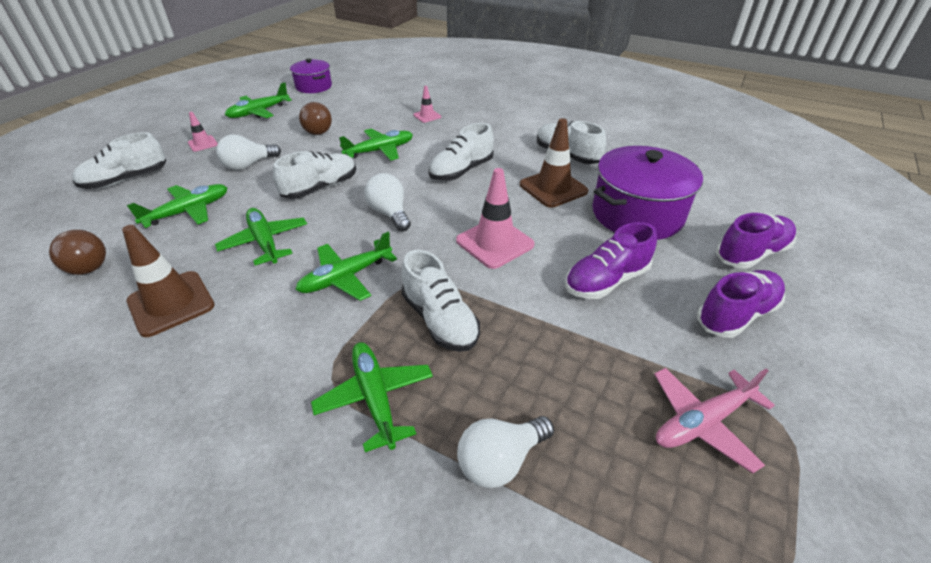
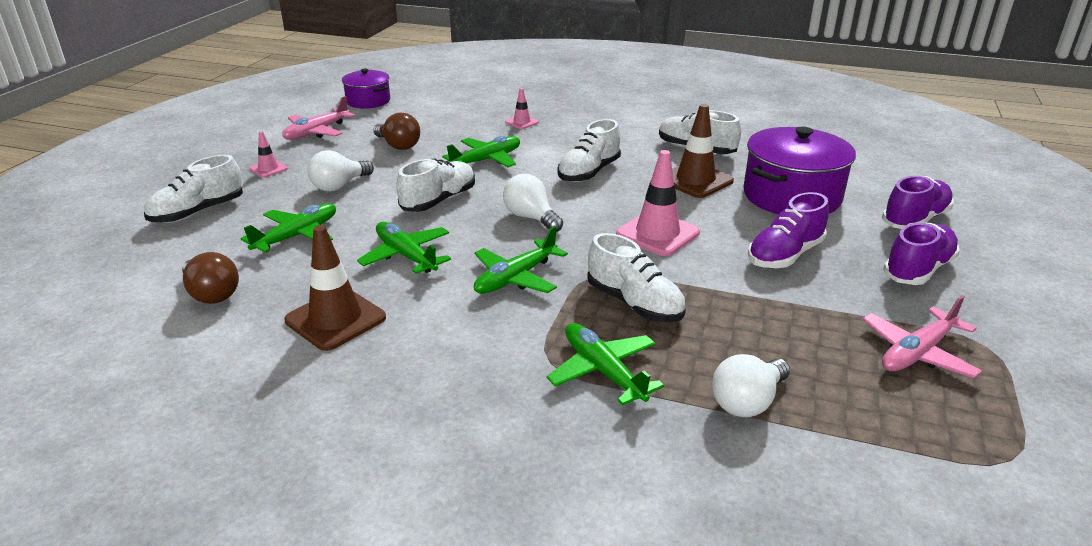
camera: 10 degrees left, 10 degrees down
(259, 112) = (317, 132): green plane -> pink plane

